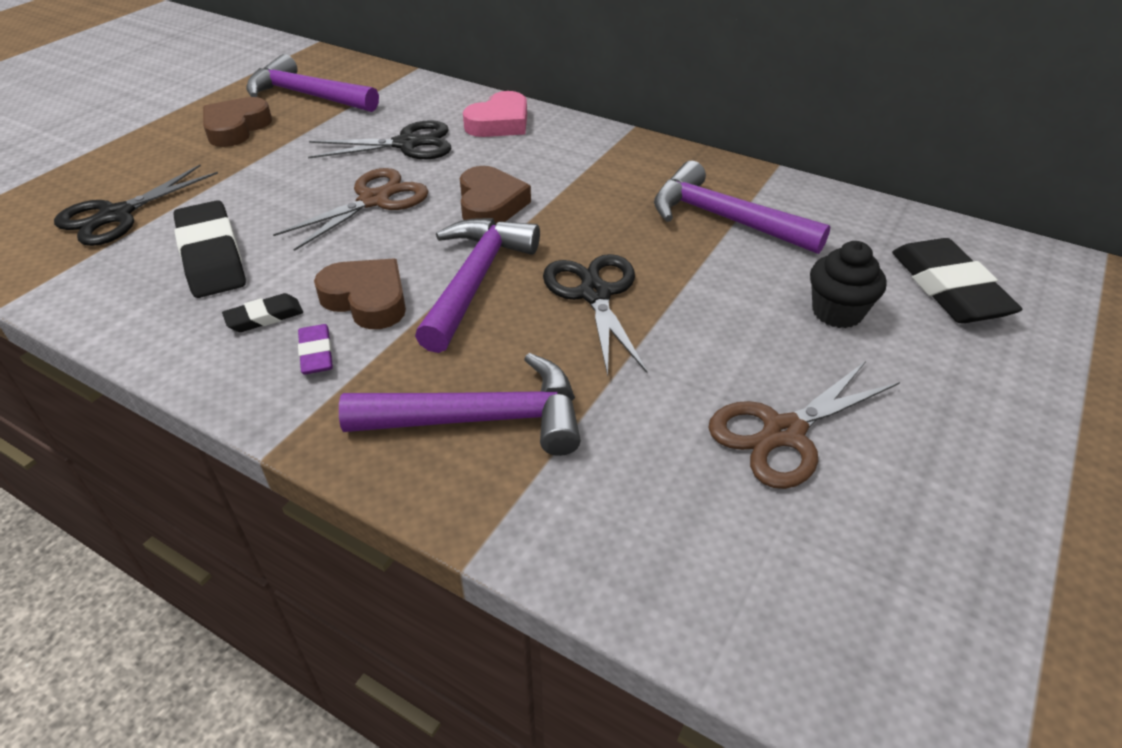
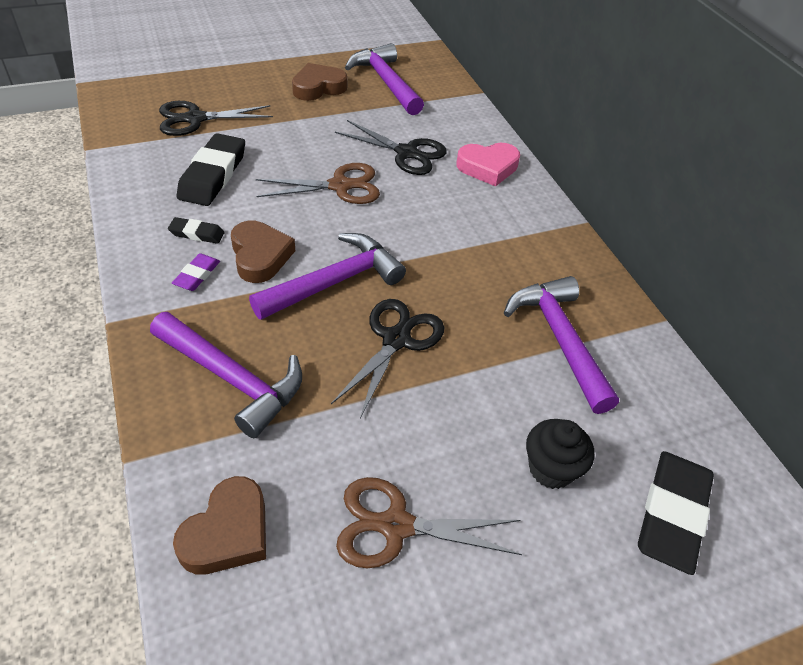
camera: 35 degrees right, 5 degrees up
(490, 204) = (407, 230): brown heart -> brown heart (228, 532)

